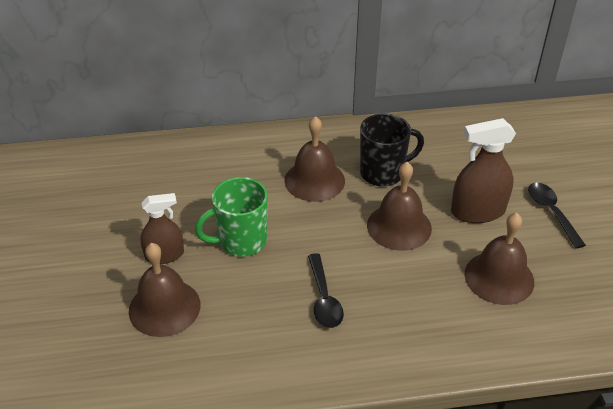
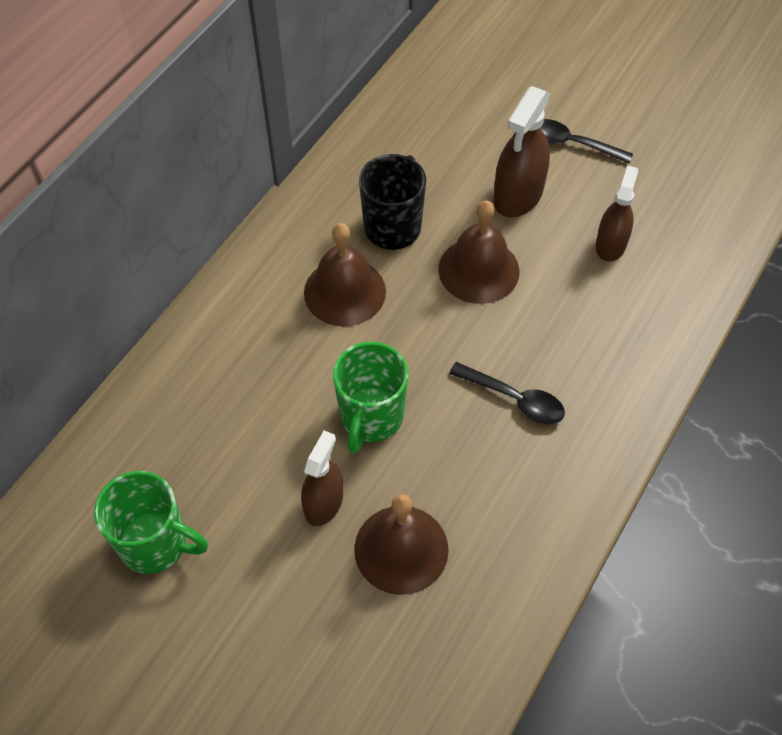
camera: 50 degrees left, 15 degrees up
(79, 205) = (155, 544): none -> green mug
(499, 277) = (610, 244): brown bell -> brown spray bottle

